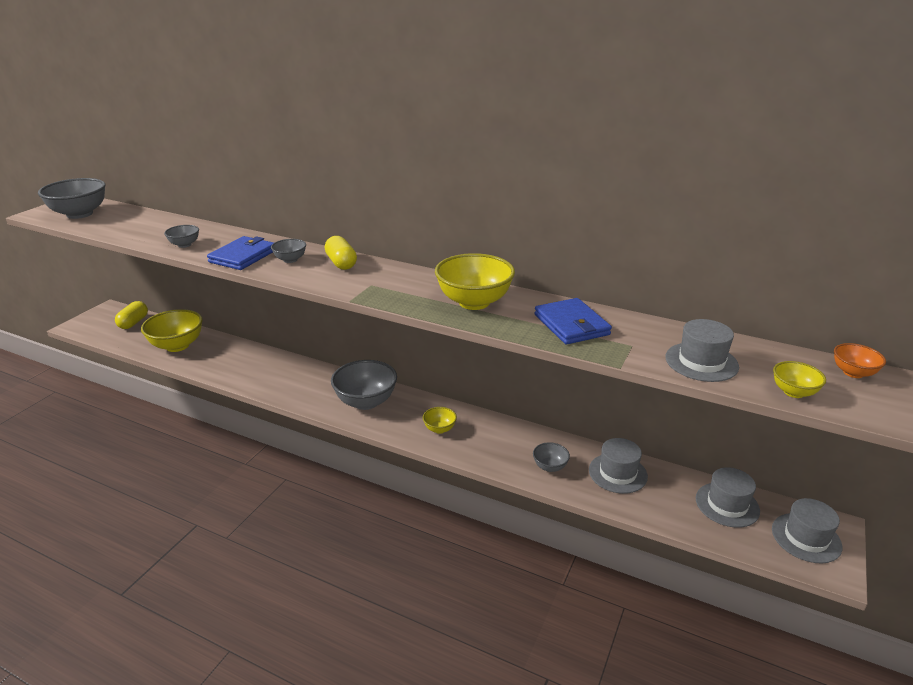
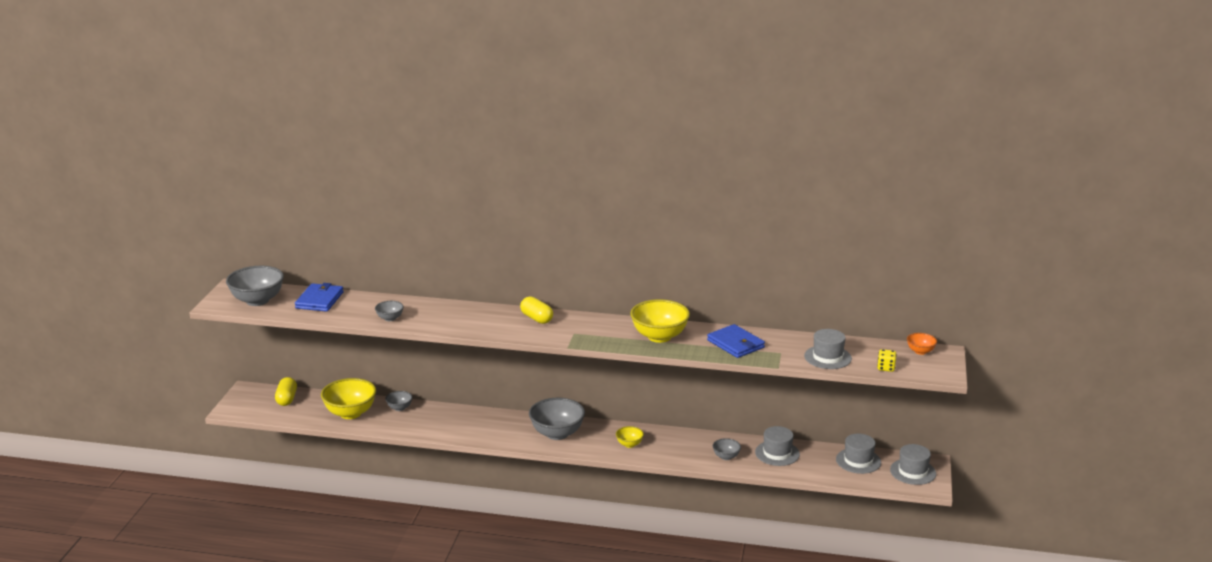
camera: 15 degrees left, 5 degrees down
(243, 256) = (450, 322): blue wallet -> blue wallet (319, 300)
(290, 260) = (492, 321): grey bowl -> grey bowl (399, 408)
(793, 392) = (886, 368): yellow bowl -> yellow dice

